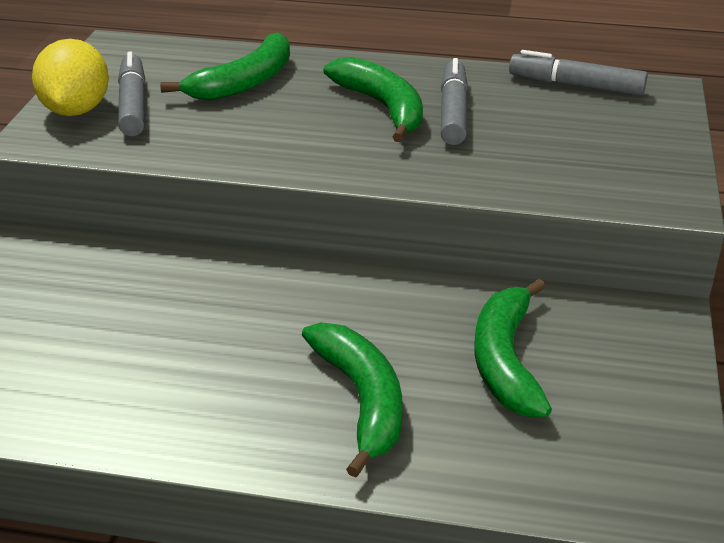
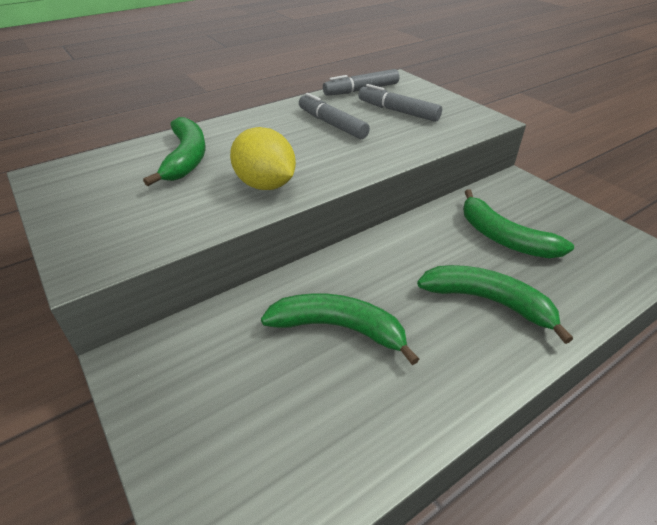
camera: 45 degrees left, 5 degrees up
(76, 110) = (88, 230): yellow lemon -> yellow lemon (265, 185)
(133, 105) = (129, 205): grey marker -> grey marker (398, 111)
(383, 107) = (293, 137): green banana -> green banana (339, 328)

